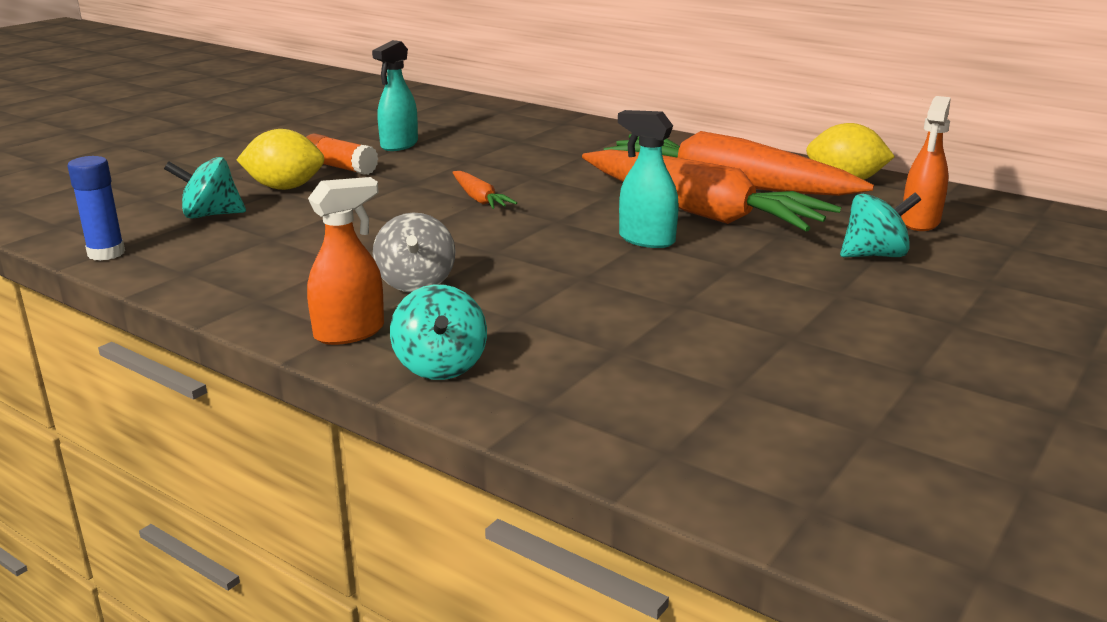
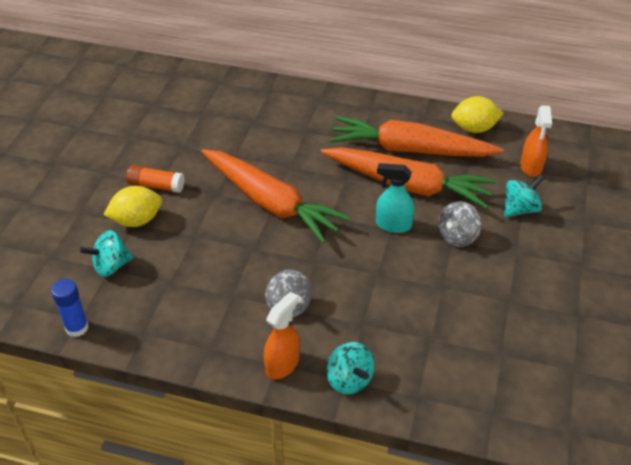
camera: 20 degrees left, 20 degrees up
(399, 145) = (177, 147): turquoise spray bottle -> none
(479, 199) = (271, 203): orange carrot -> orange carrot, size x2.40
(745, 264) = (457, 236): none -> grey spinning top

